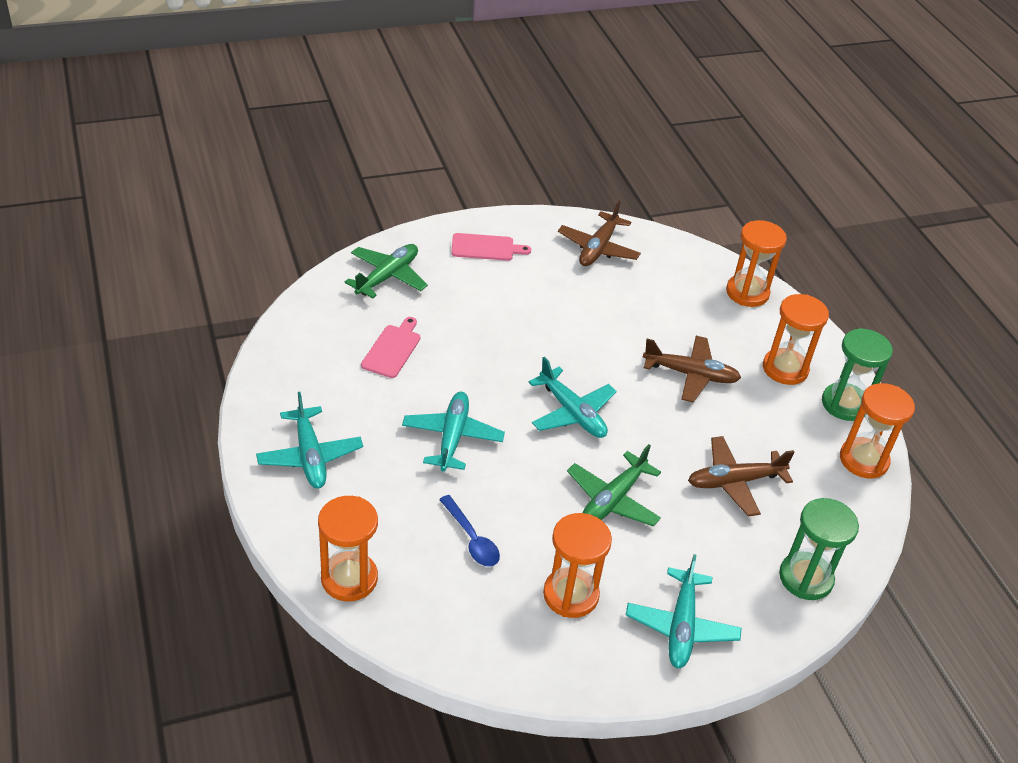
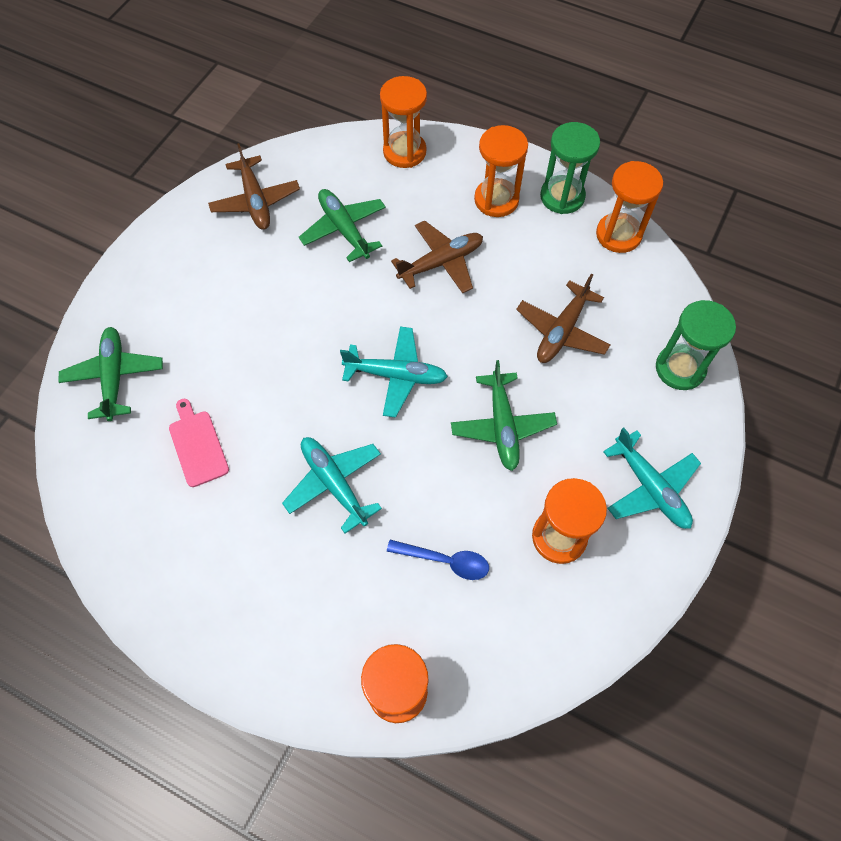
camera: 40 degrees left, 20 degrees up
(310, 456) = (244, 613): turquoise plane -> none
(486, 248) = (166, 276): pink cutting board -> none
(641, 306) = (344, 229): none -> green plane

